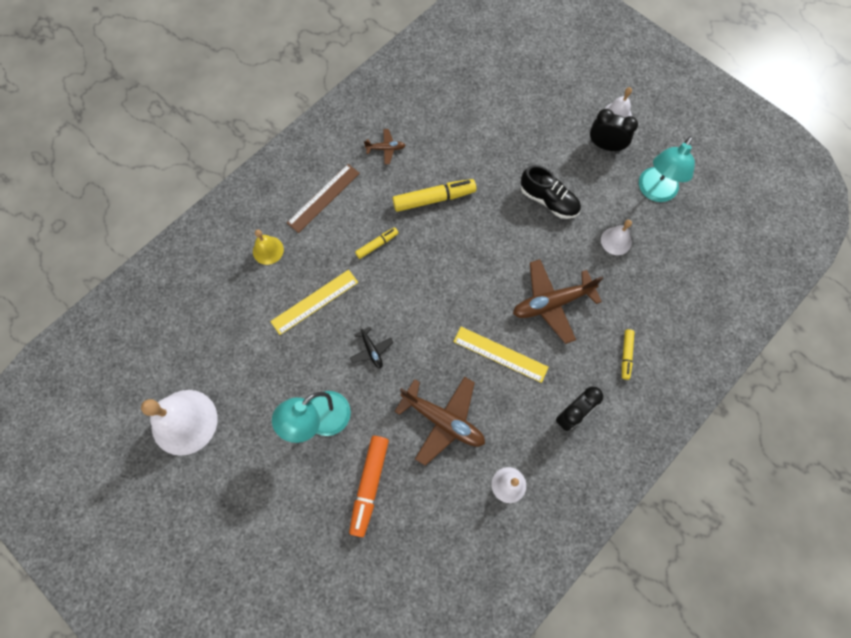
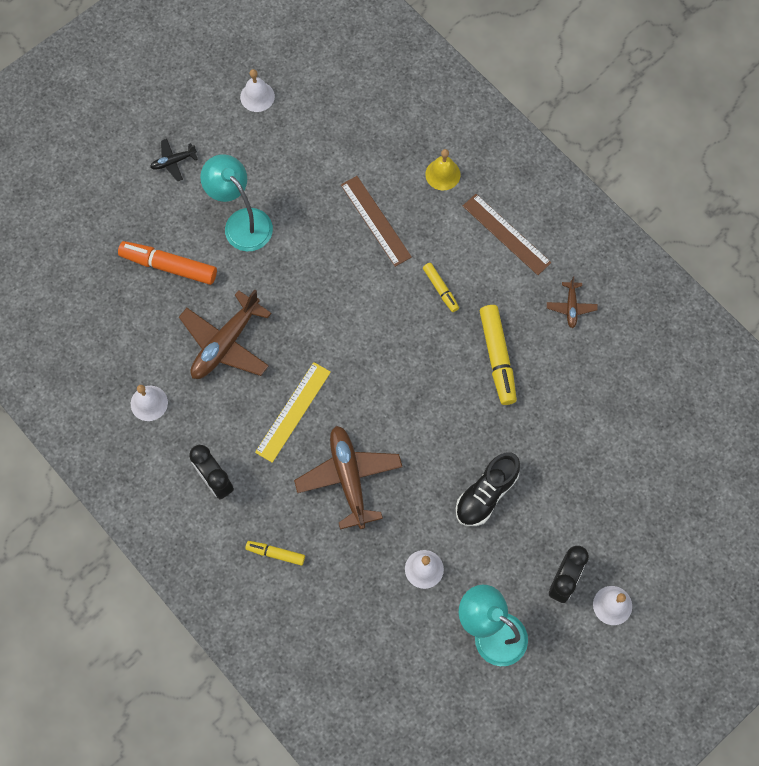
camera: 95 degrees right, 0 degrees up
(184, 422) = (257, 96): white bell -> white bell, size x0.52
(315, 302) = (375, 221): yellow ruler -> brown ruler
(371, 350) = (313, 276): black plane -> black plane (173, 162)

